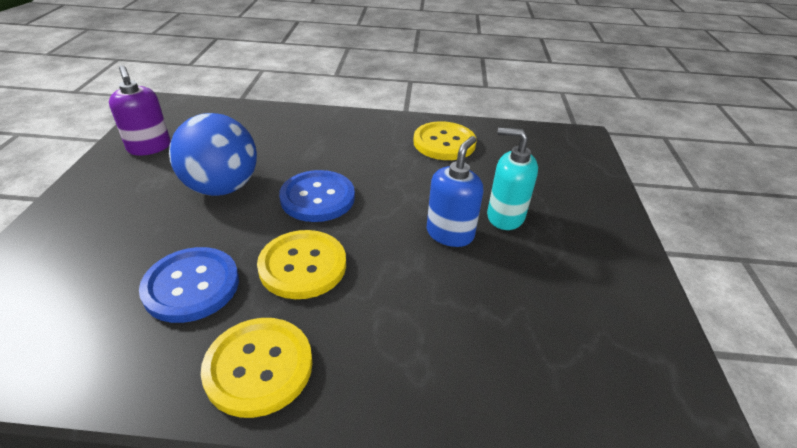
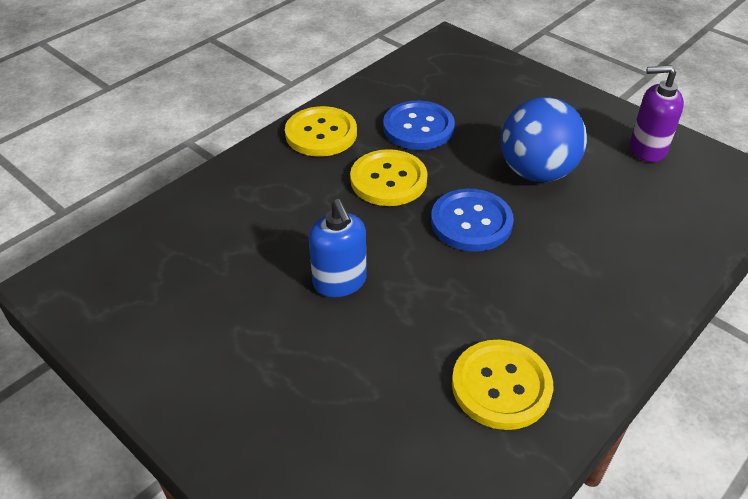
camera: 130 degrees right, 5 degrees up
(505, 216) = (321, 340): turquoise soap dispenser -> none

